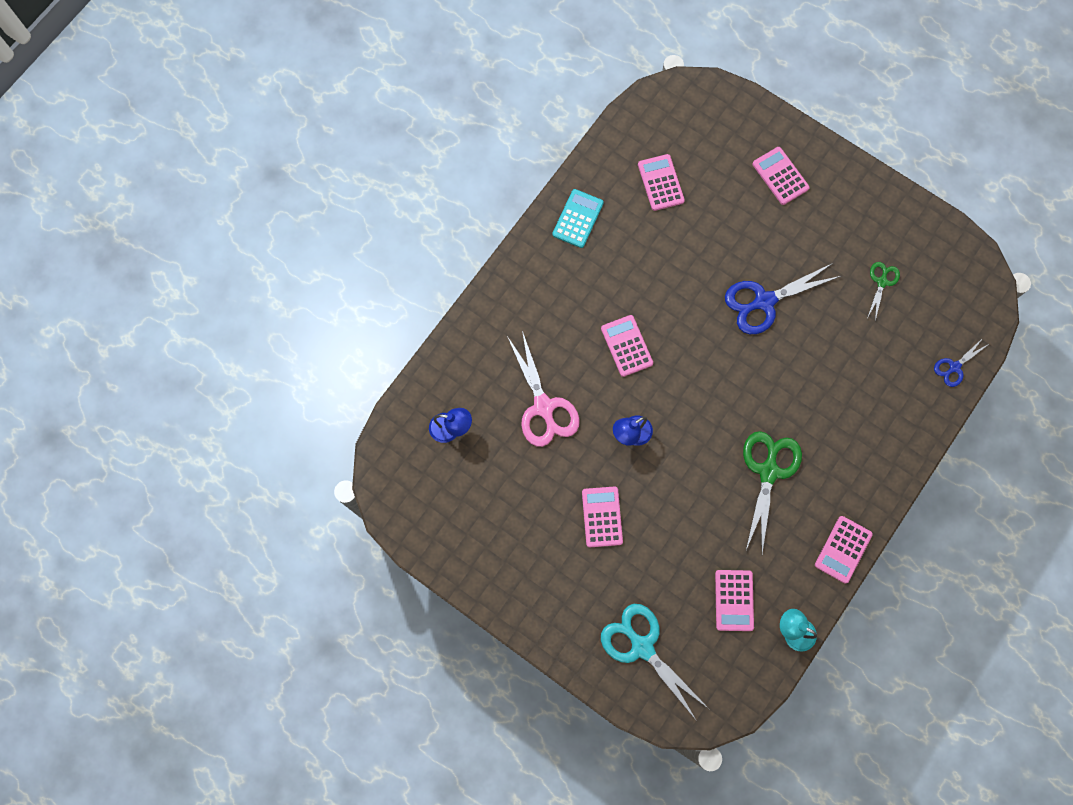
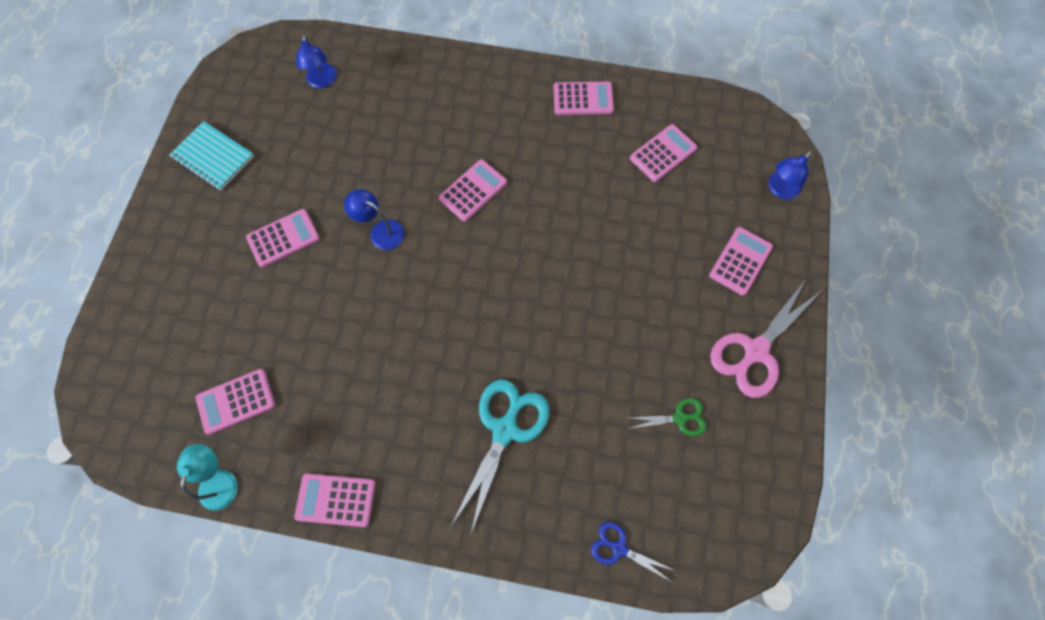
camera: 65 degrees right, 5 degrees down
(490, 552) = (213, 157): none -> turquoise notebook
(543, 407) = (376, 145): pink scissors -> pink scissors (756, 351)
(578, 219) = (583, 99): turquoise calculator -> pink calculator
(642, 647) = (157, 329): turquoise scissors -> turquoise scissors (505, 430)
(733, 115) = (779, 190): none -> blue lamp
(764, 301) = (588, 301): blue scissors -> none
(768, 472) = (396, 380): green scissors -> none

